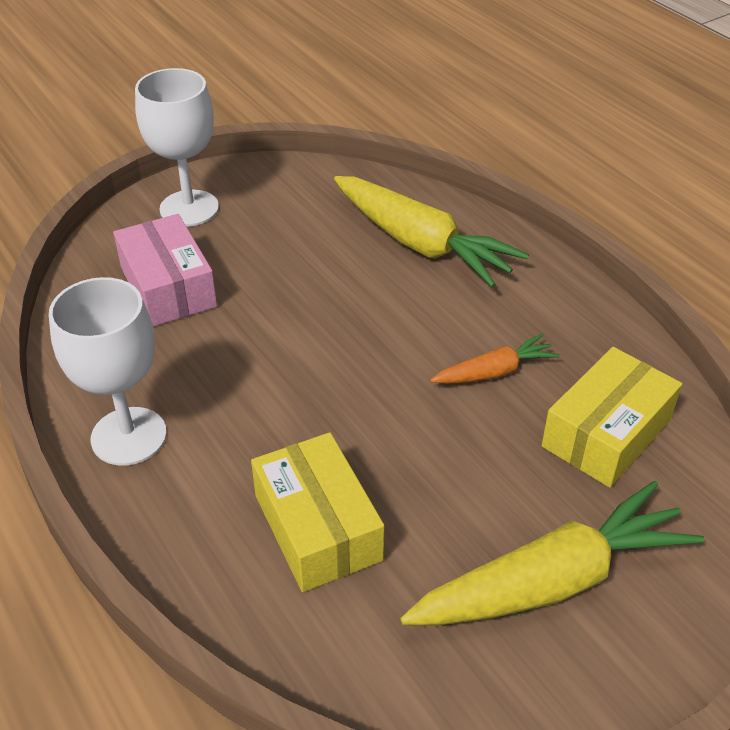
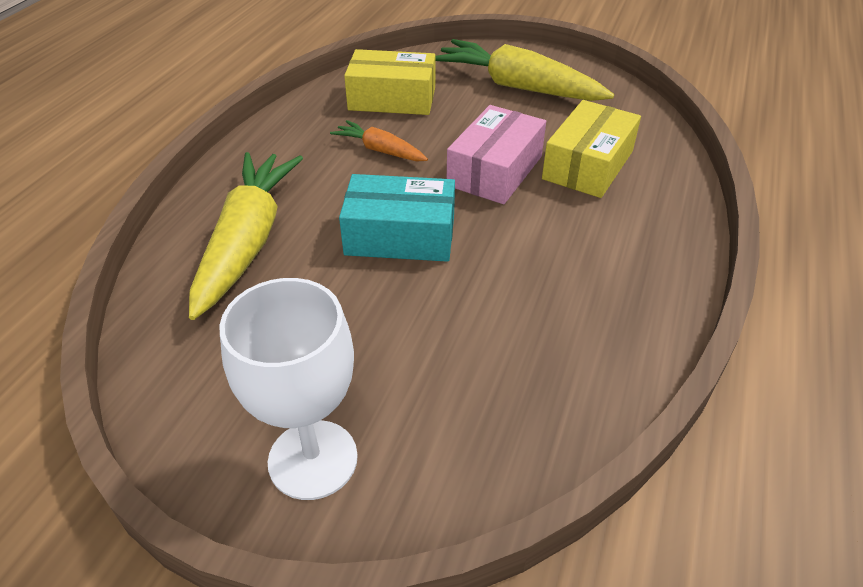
camera: 125 degrees left, 0 degrees up
(129, 436) = (640, 285): white goblet -> none
(168, 287) = (462, 380): pink box -> pink box (495, 171)
(345, 325) = (400, 235): none -> turquoise box

